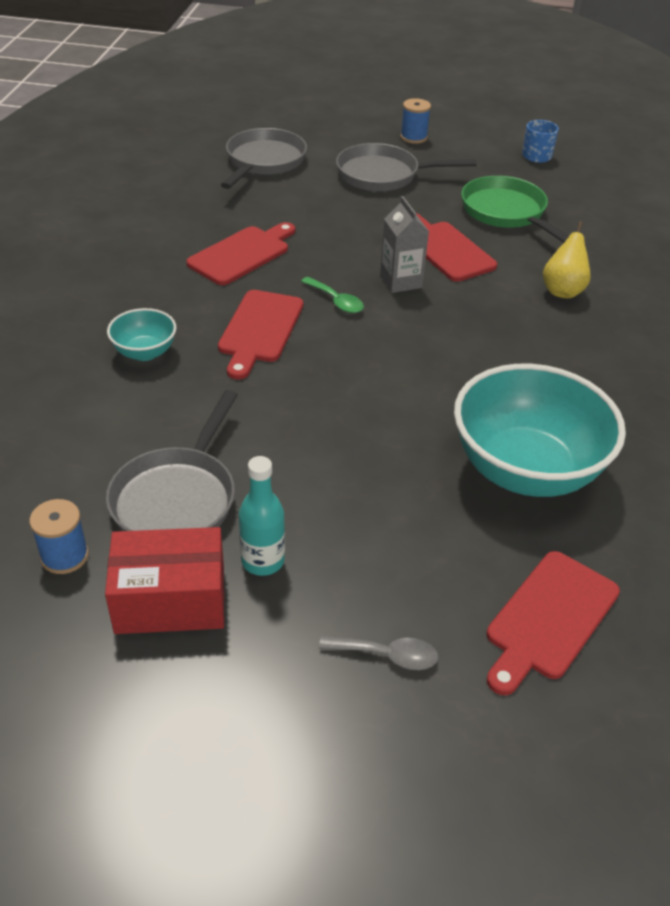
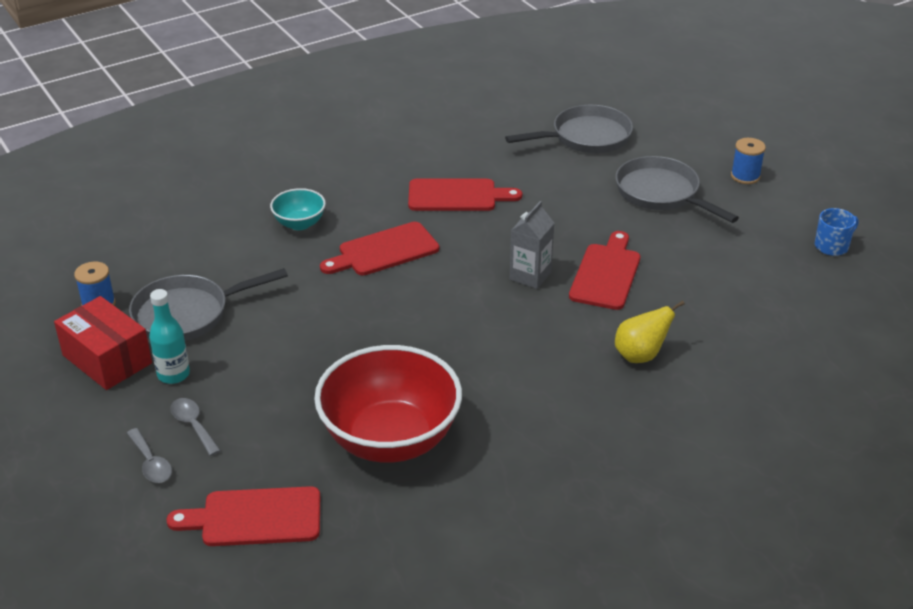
camera: 50 degrees right, 5 degrees down
(336, 301) = (462, 262): green spoon -> none
(362, 589) = (193, 425): none -> grey spoon
(506, 213) = (709, 275): green pan -> none
(526, 470) = (390, 439): turquoise bowl -> red bowl

